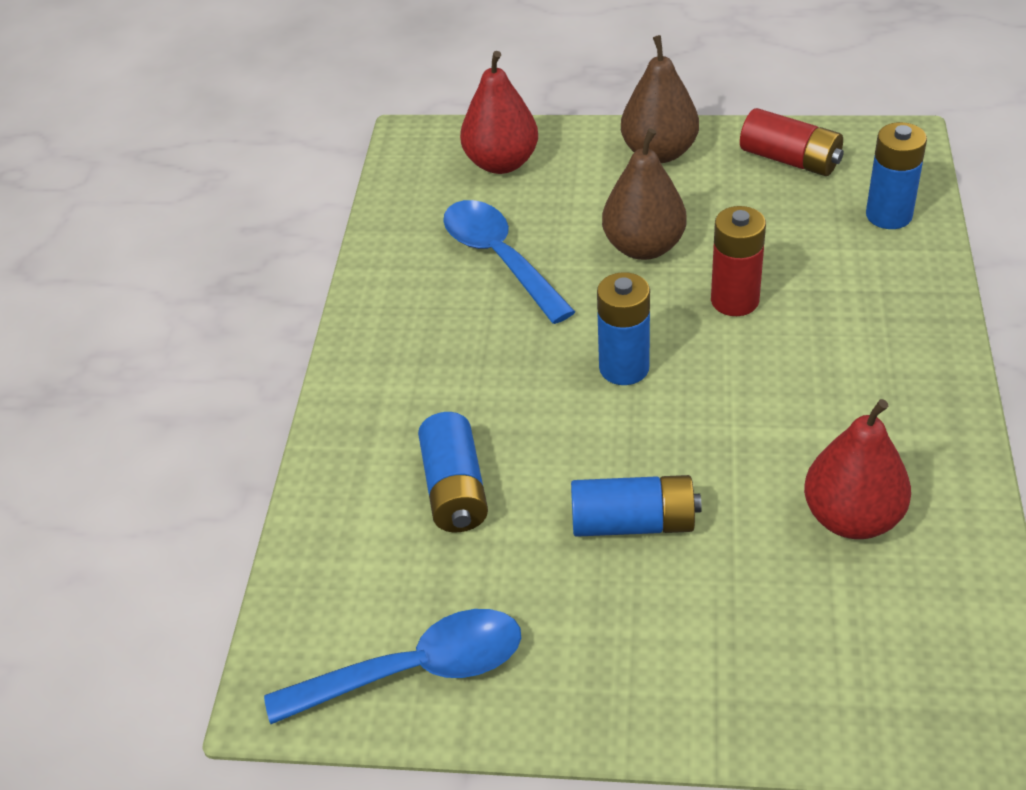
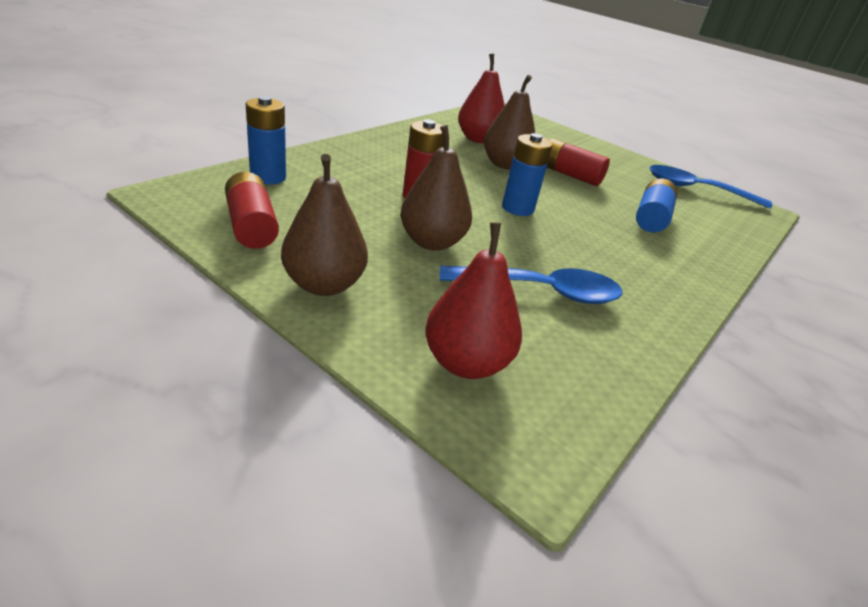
camera: 155 degrees left, 10 degrees down
(499, 259) = (542, 291): blue spoon -> blue spoon turned 90 degrees counterclockwise
(633, 522) = (569, 175): blue battery -> red battery
(736, 466) = (504, 165): none -> brown pear

